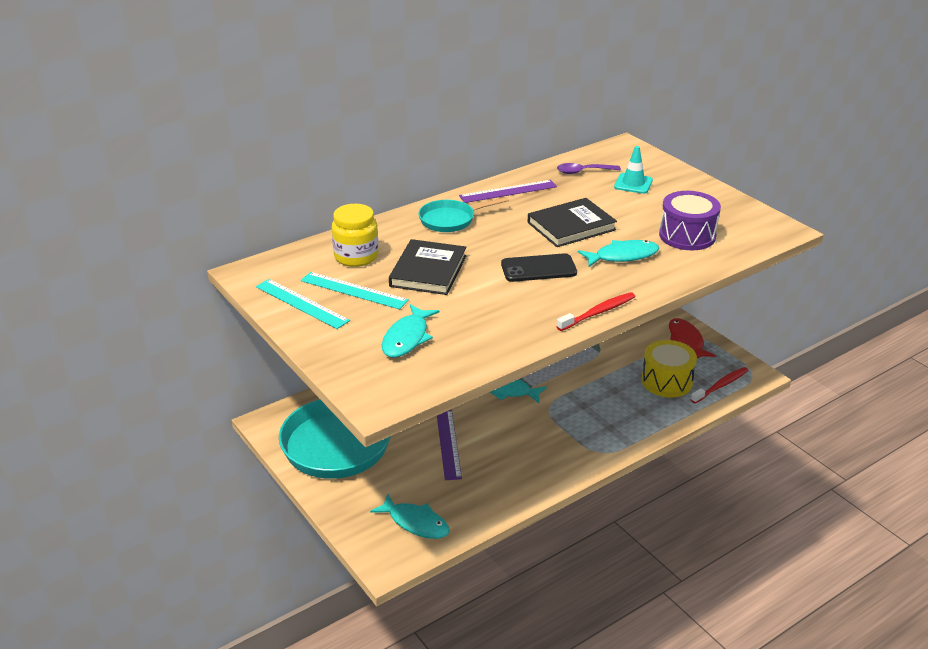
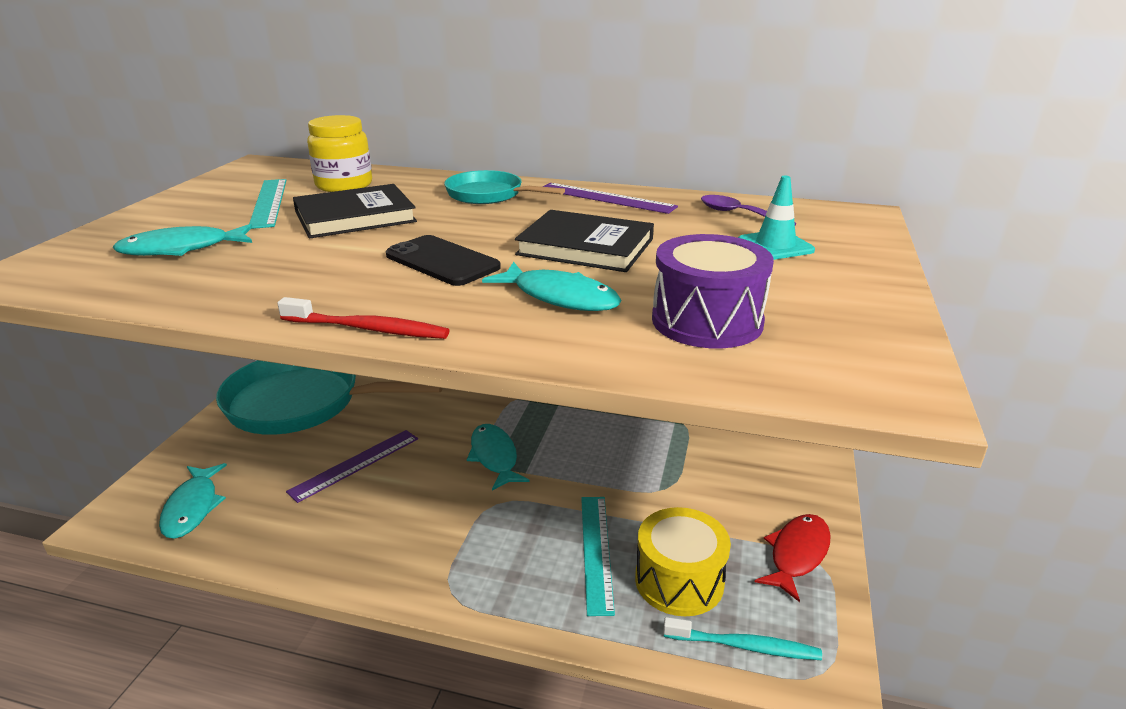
camera: 50 degrees right, 5 degrees down
(301, 303) = (217, 193): turquoise ruler -> turquoise ruler (596, 551)
(721, 386) = (744, 646): red toothbrush -> turquoise toothbrush

